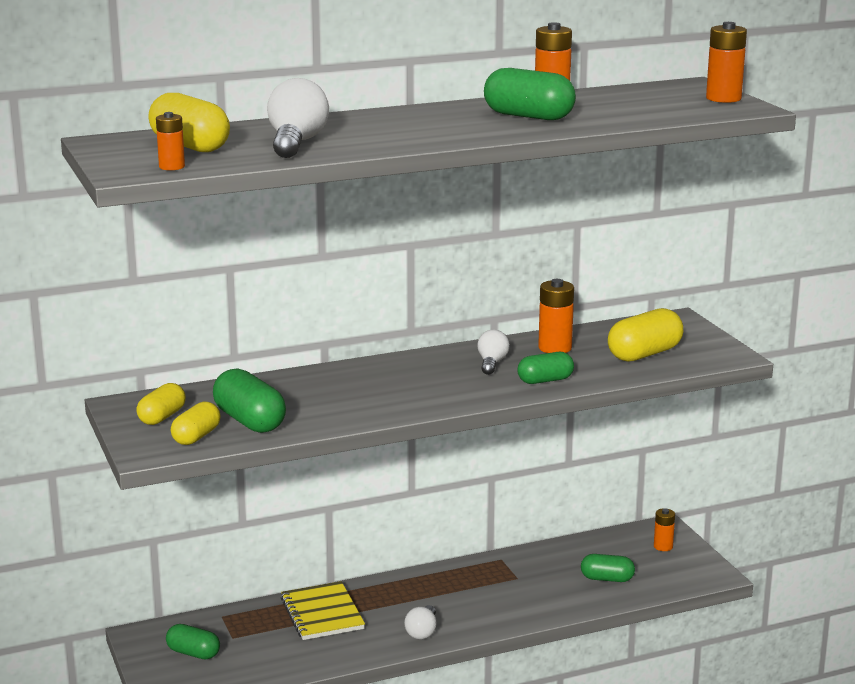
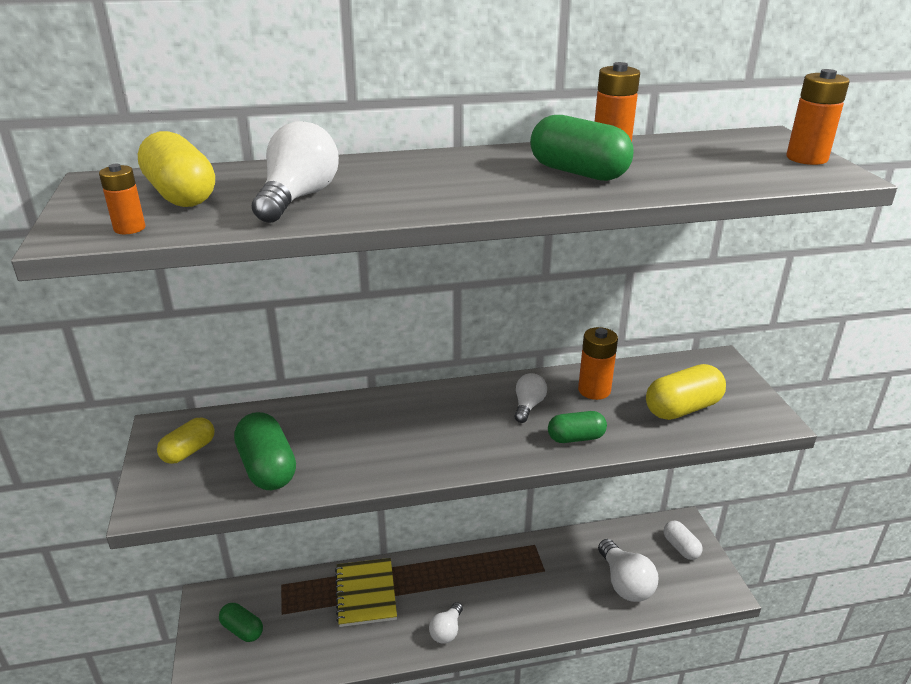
camera: 10 degrees right, 10 degrees up
(196, 437) = (206, 486): yellow capsule -> none
(607, 579) = (625, 583): green capsule -> white light bulb
(663, 546) = (681, 547): orange battery -> white capsule

